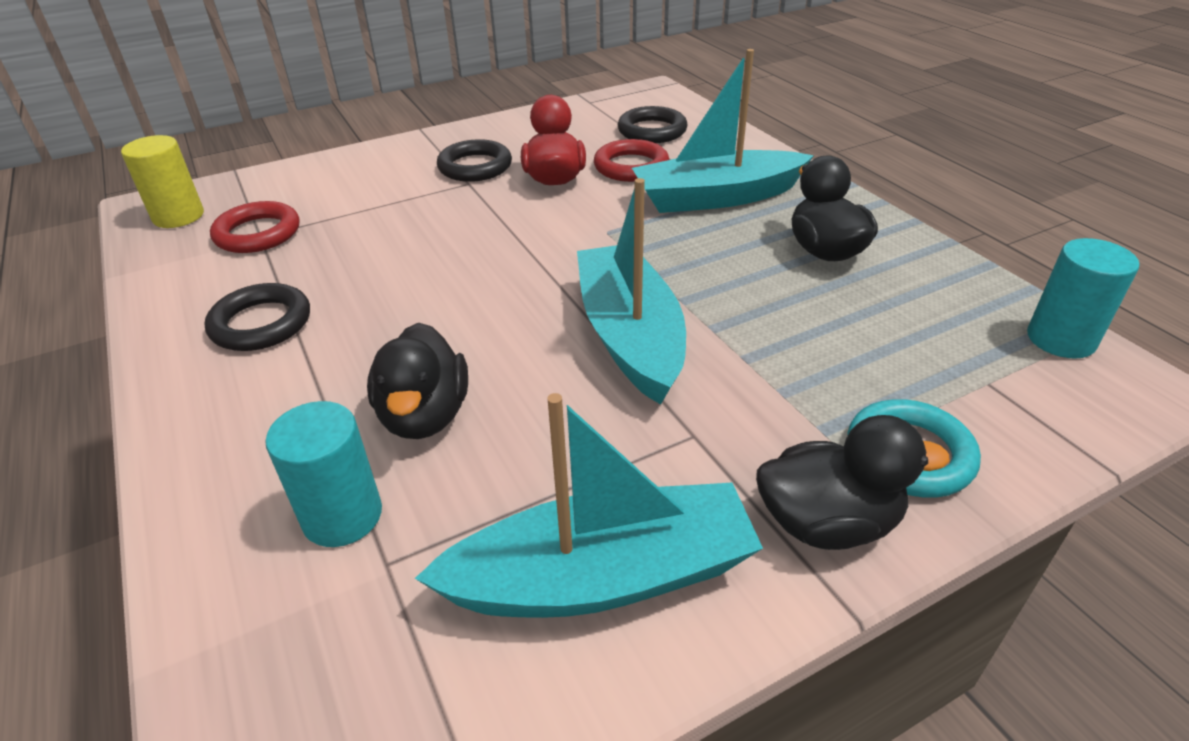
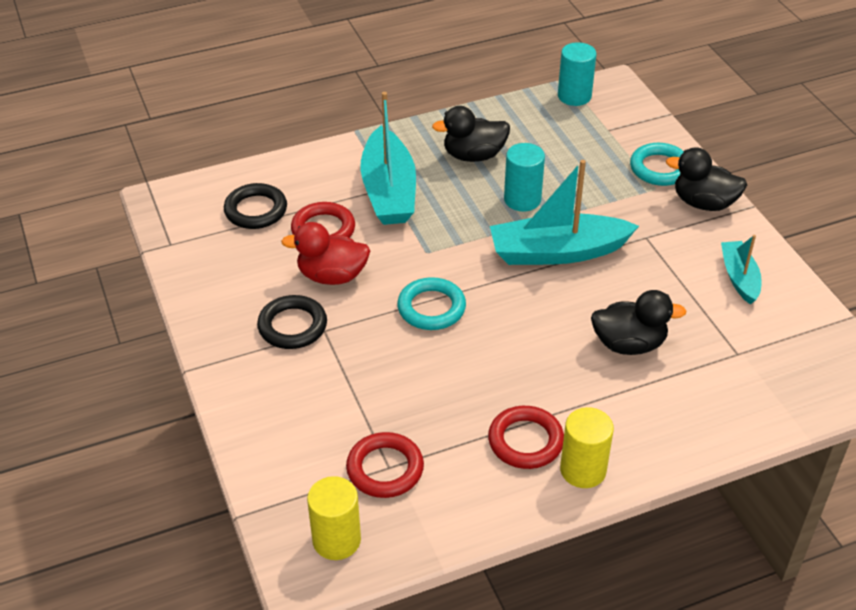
camera: 85 degrees left, 5 degrees up
(192, 373) = (583, 470): none -> yellow cylinder
(261, 323) = (525, 441): black ring -> red ring
(342, 516) = (708, 373): turquoise cylinder -> turquoise cylinder (522, 199)
(504, 242) = (431, 308): none -> turquoise ring
(602, 577) = (739, 278): turquoise boat -> turquoise boat, size x0.56
(827, 523) = (703, 203): black duck -> black duck turned 75 degrees counterclockwise

